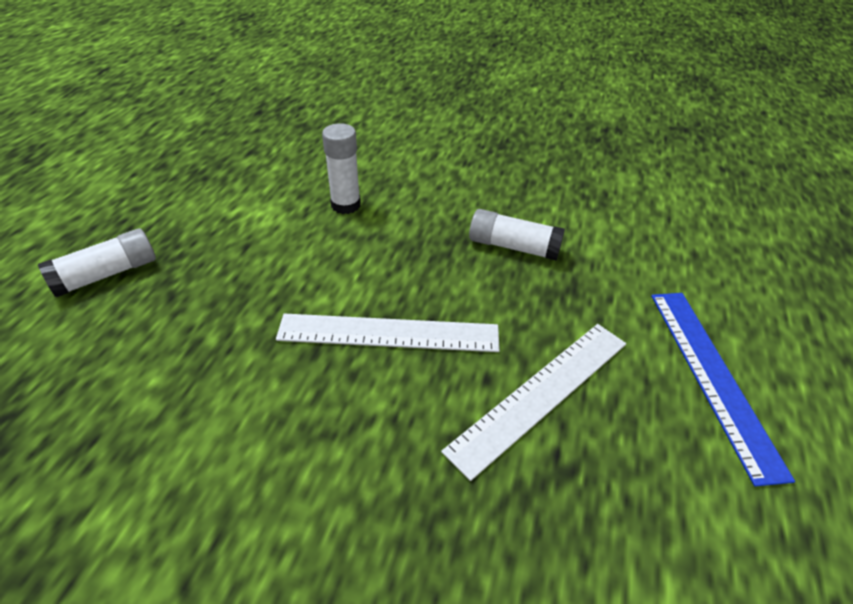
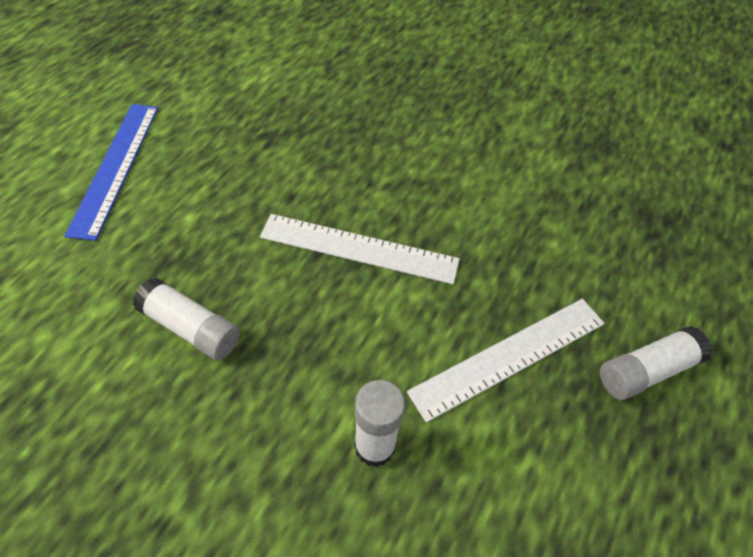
camera: 170 degrees left, 10 degrees up
(541, 394) = (255, 179): white ruler -> white ruler (509, 356)

